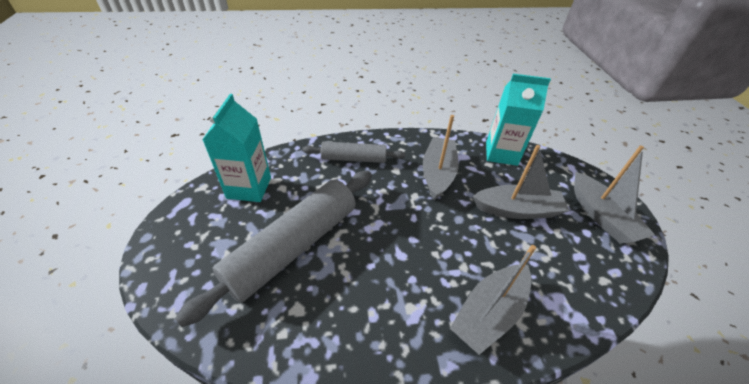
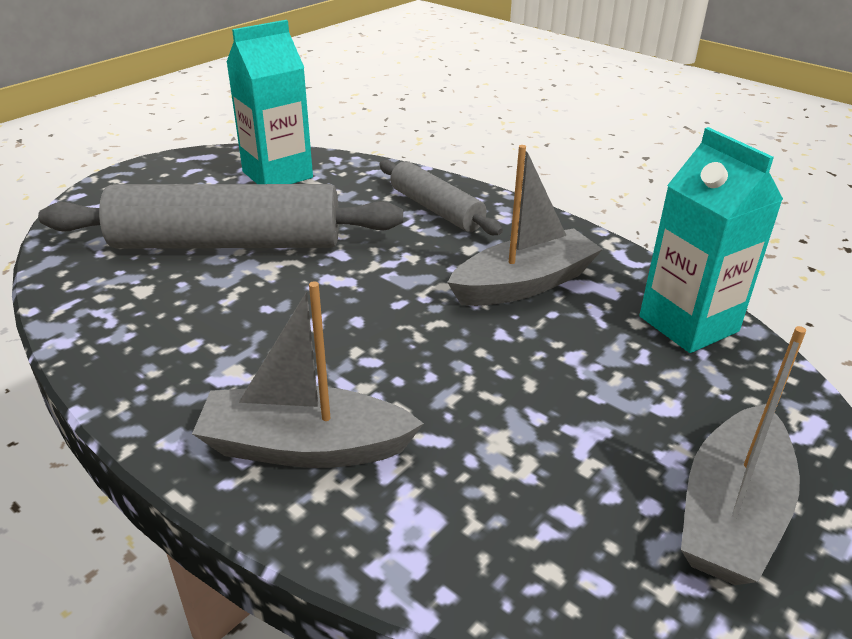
camera: 50 degrees right, 10 degrees down
(517, 210) = (571, 394): grey boat -> none

